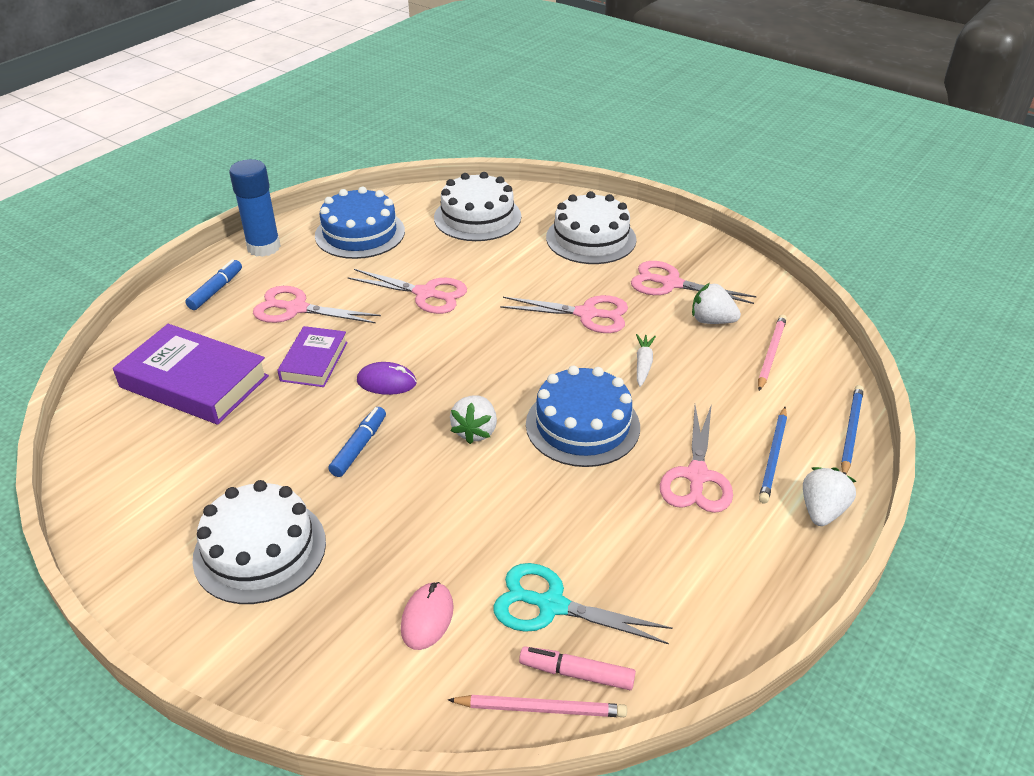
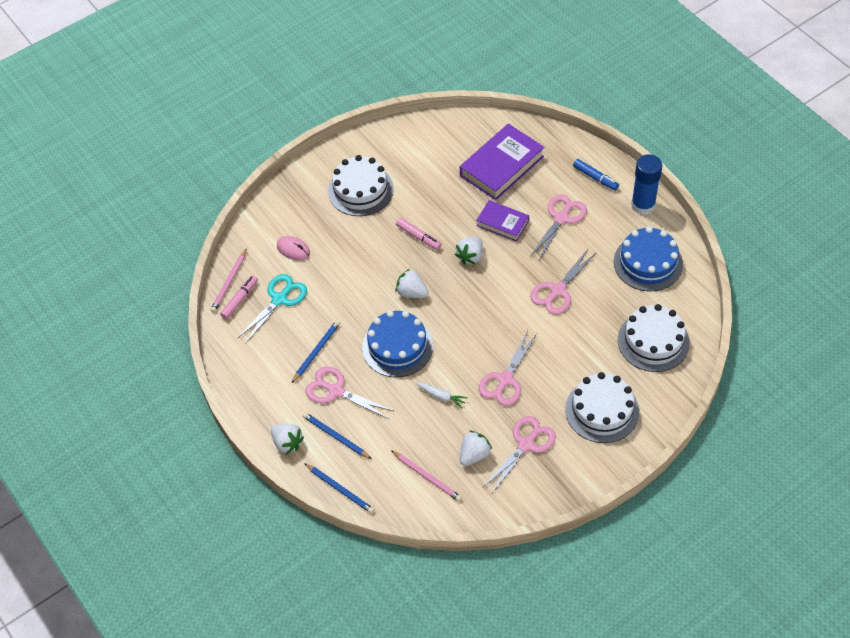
camera: 110 degrees right, 15 degrees up
(359, 447) = (418, 237): blue marker -> pink marker
(386, 382) = (470, 256): purple mouse -> white strawberry
(637, 520) = (316, 351): none -> blue pencil

